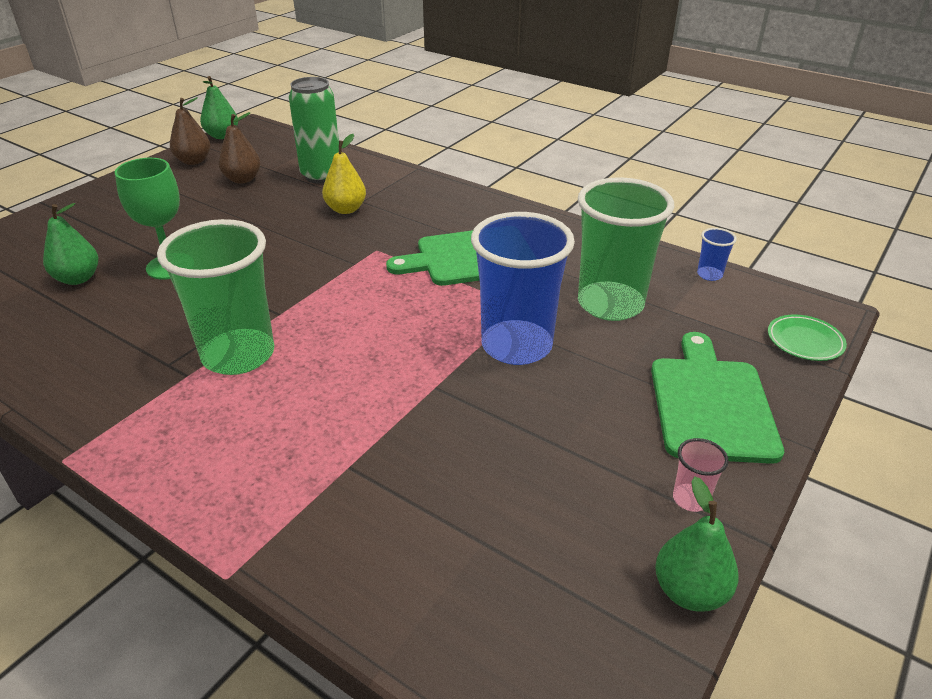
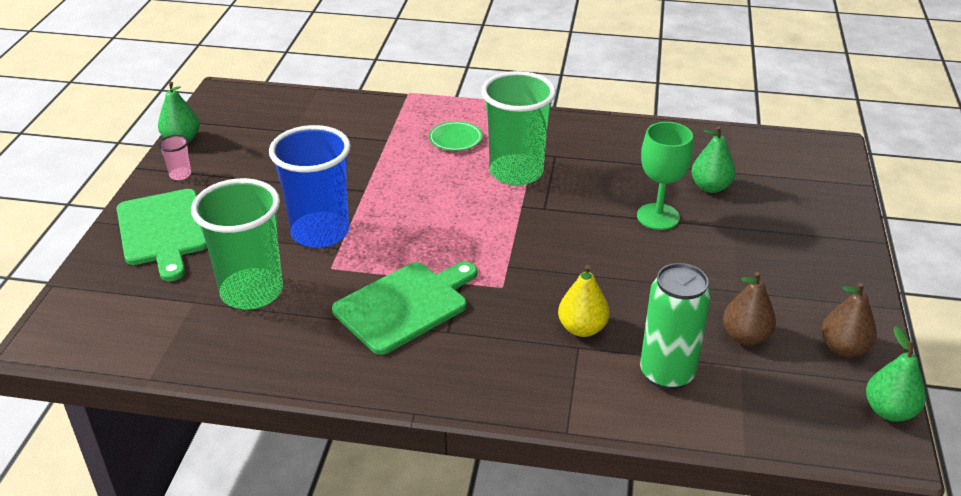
camera: 155 degrees right, 0 degrees up
(709, 275) = (154, 356): blue cup -> none
(804, 341) = (73, 303): green plate -> green plate (455, 139)

